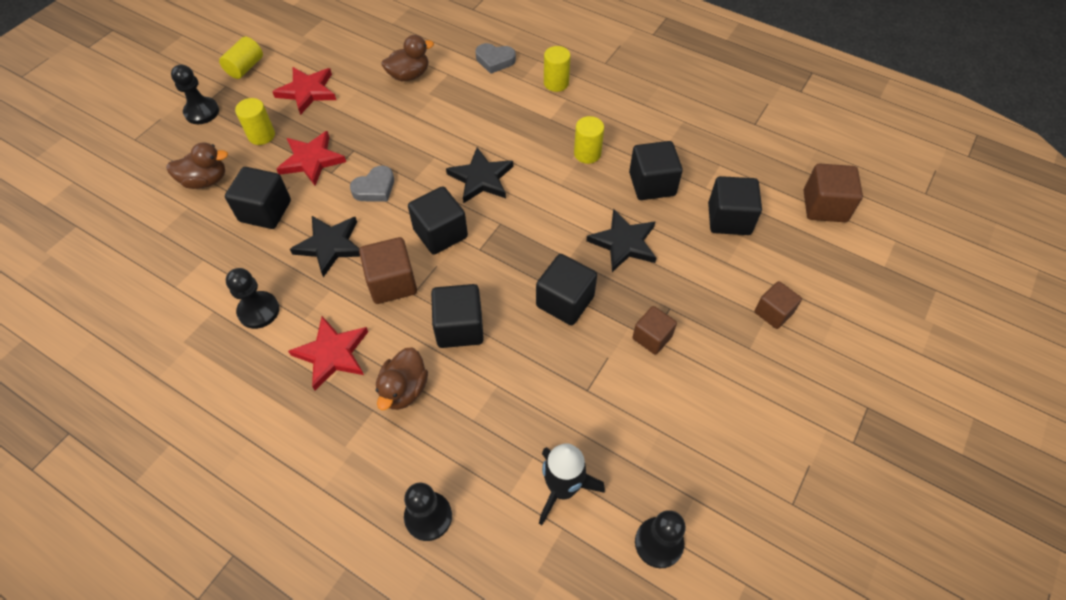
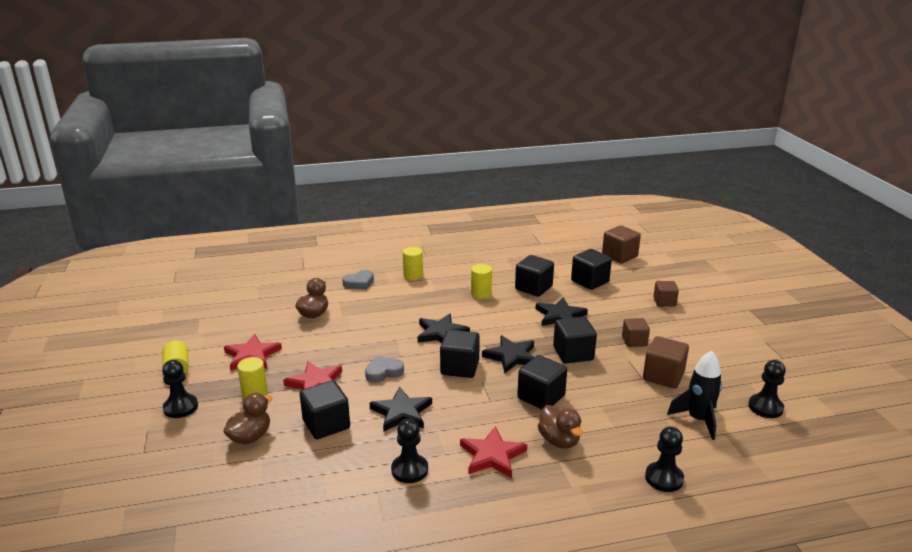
camera: 45 degrees left, 30 degrees down
(375, 188) = (383, 372): grey heart -> grey heart turned 120 degrees counterclockwise
(392, 283) = (470, 404): brown cube -> brown cube (663, 376)
(502, 257) = (511, 356): none -> black star

